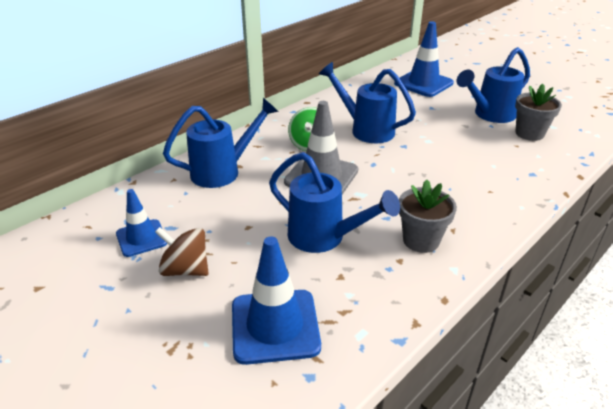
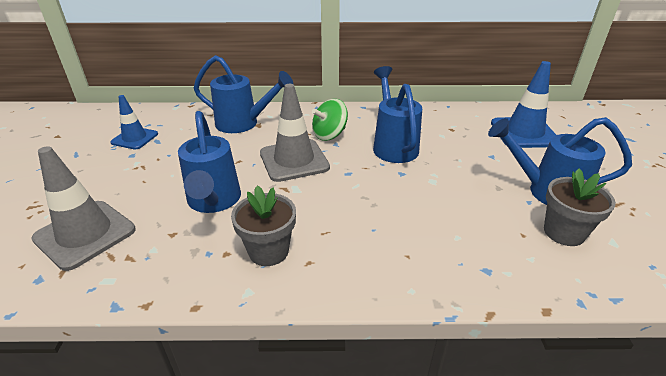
camera: 45 degrees right, 0 degrees up
(185, 269) = (117, 169): brown spinning top -> none
(275, 326) = (85, 234): blue traffic cone -> grey traffic cone

